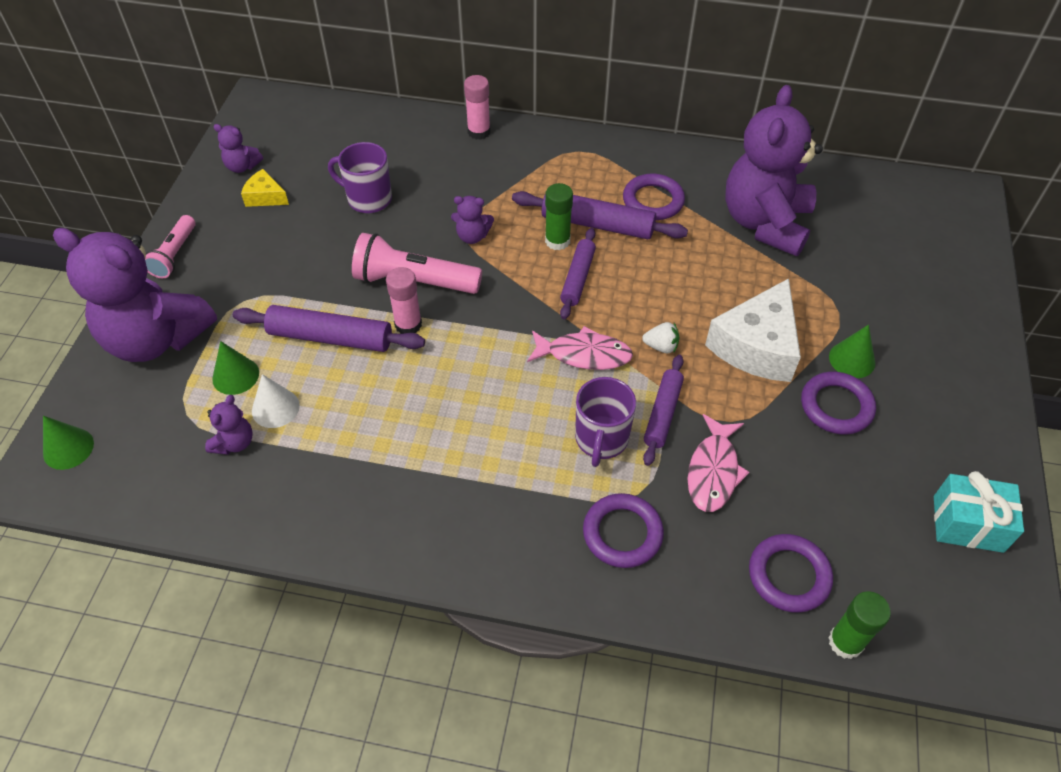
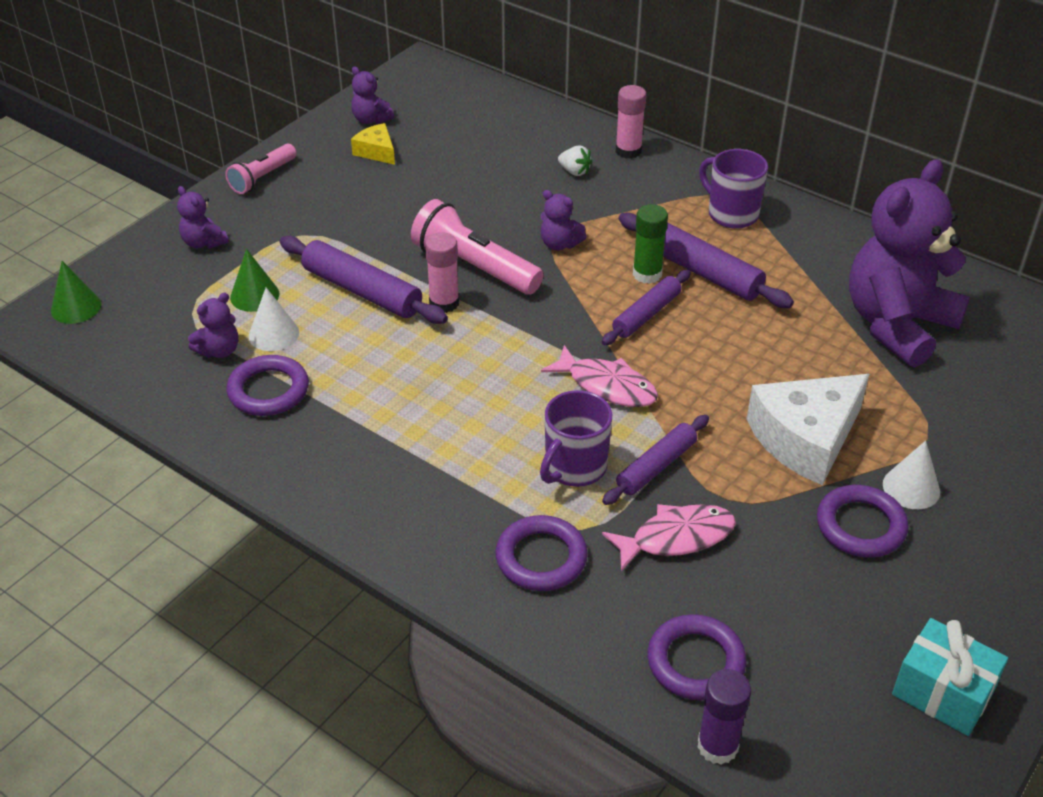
camera: 25 degrees right, 10 degrees down
(156, 338) = (204, 242): purple teddy bear -> purple teddy bear, size x0.40
(368, 199) = (475, 181): purple mug -> purple mug (731, 214)
(653, 201) = (779, 267): purple ring -> purple ring (268, 390)
(661, 346) = (696, 405): white strawberry -> white strawberry (574, 171)
(713, 471) = (676, 538): pink fish -> pink fish turned 150 degrees counterclockwise
(845, 642) = (717, 746): green glue stick -> purple glue stick
(852, 359) = (911, 488): green cone -> white cone

